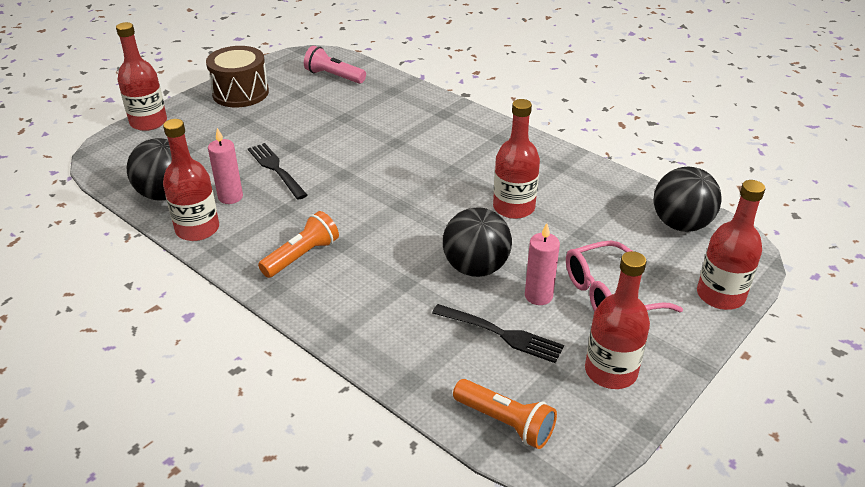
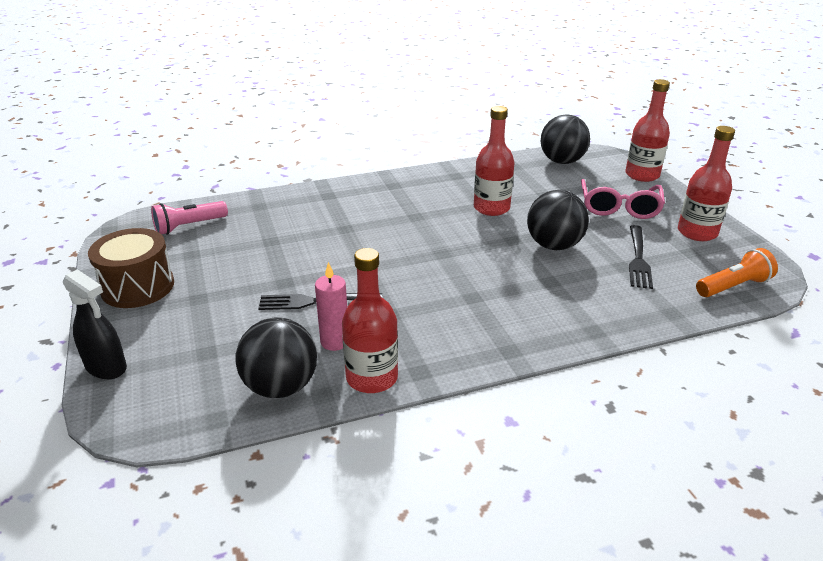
camera: 60 degrees left, 5 degrees down
(148, 122) = (106, 367): red bottle -> black spray bottle
(301, 256) = (473, 323): orange flashlight -> none
(501, 334) = (638, 259): black fork -> black fork turned 135 degrees clockwise
(538, 296) = (604, 232): pink candle -> none

